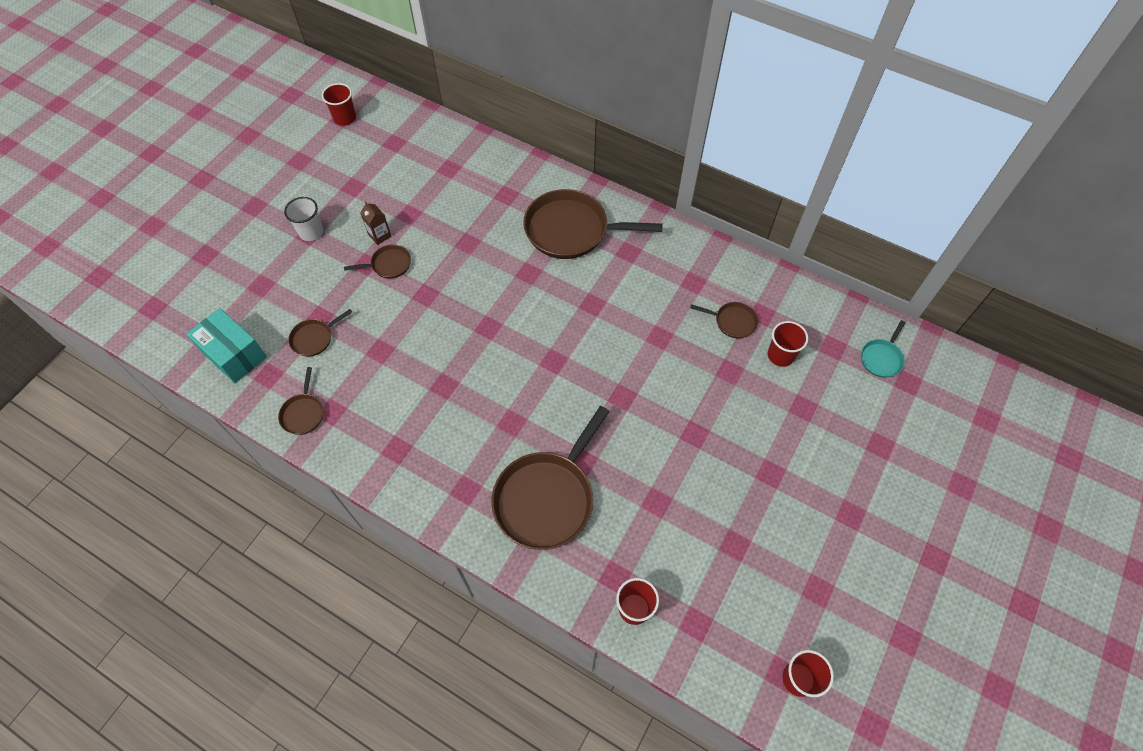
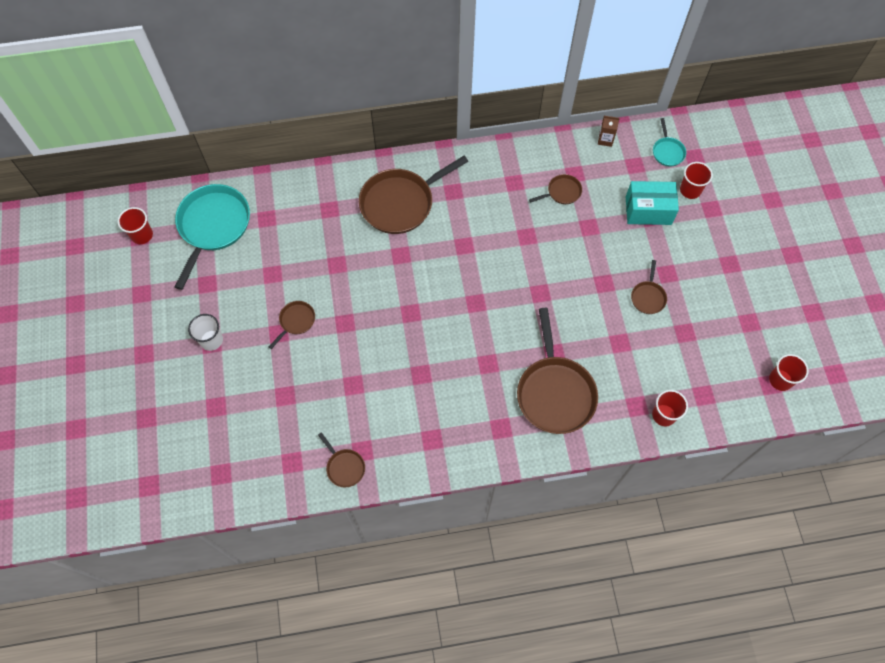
camera: 40 degrees left, 5 degrees up
(234, 354) = (250, 468): turquoise box -> turquoise box (648, 210)
(314, 338) = (297, 412): brown pan -> brown pan (648, 297)
(379, 235) = (267, 305): brown carton -> brown carton (605, 139)
(402, 147) = (213, 226): none -> turquoise pan
(780, 355) = (609, 193): red cup -> red cup (690, 190)

